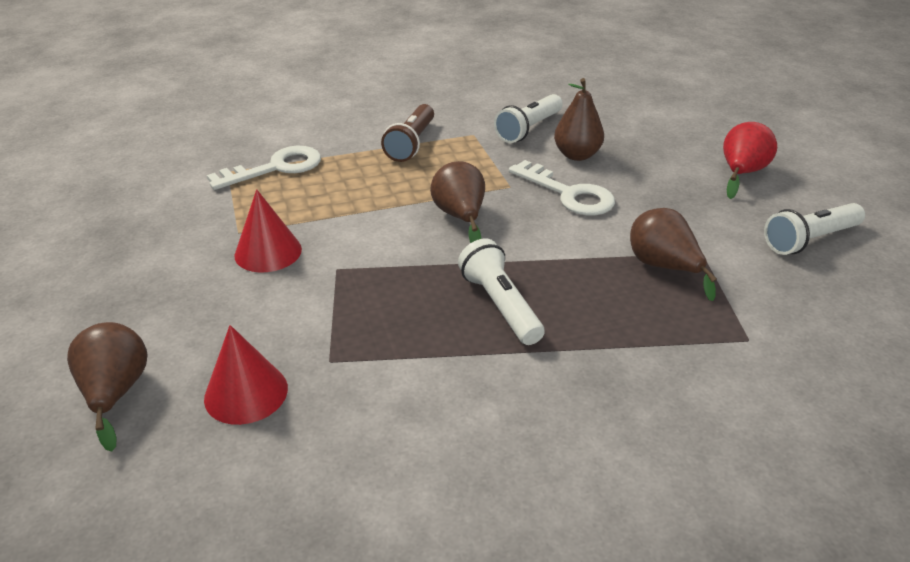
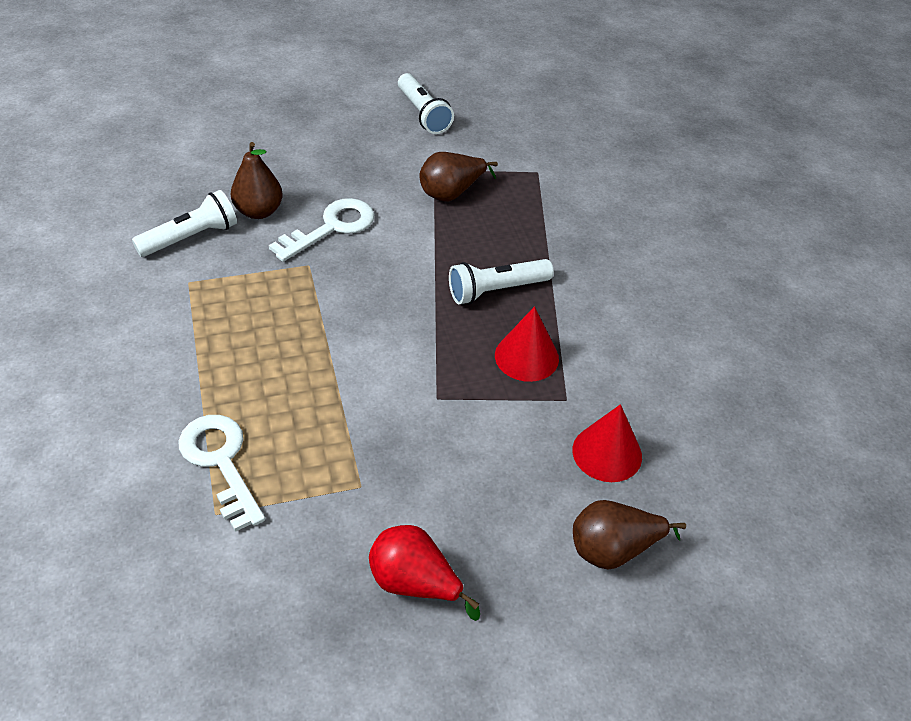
camera: 90 degrees left, 10 degrees up
(268, 252) = (402, 455): red cone -> red cone (526, 357)
(411, 144) = (195, 335): brown flashlight -> none
(460, 217) = (360, 304): brown pear -> none
(529, 129) = (191, 237): white flashlight -> white flashlight turned 75 degrees counterclockwise
(741, 173) = (318, 121): red pear -> red pear (415, 584)

